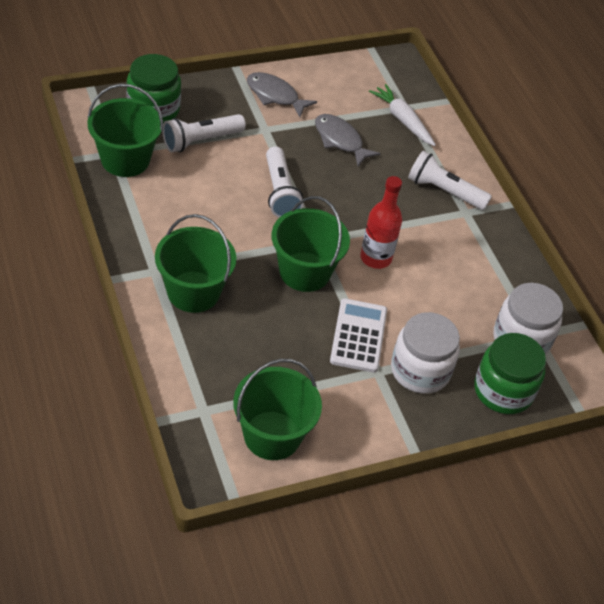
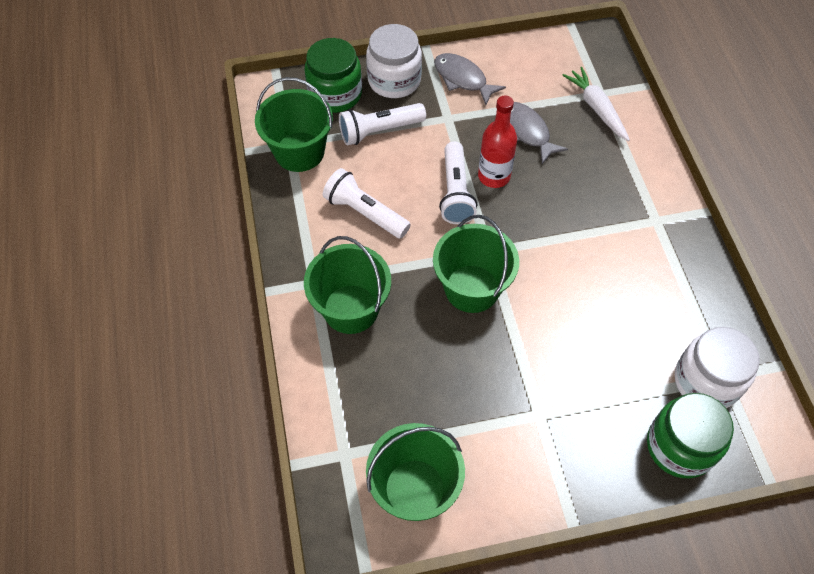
camera: 15 degrees right, 10 degrees up
(358, 336) = (522, 369): white calculator -> none
(375, 258) = (551, 274): red bottle -> red bottle (494, 176)
(420, 370) = (587, 416): white jar -> white jar (394, 80)
(444, 191) = (634, 194): white flashlight -> white flashlight (365, 213)

